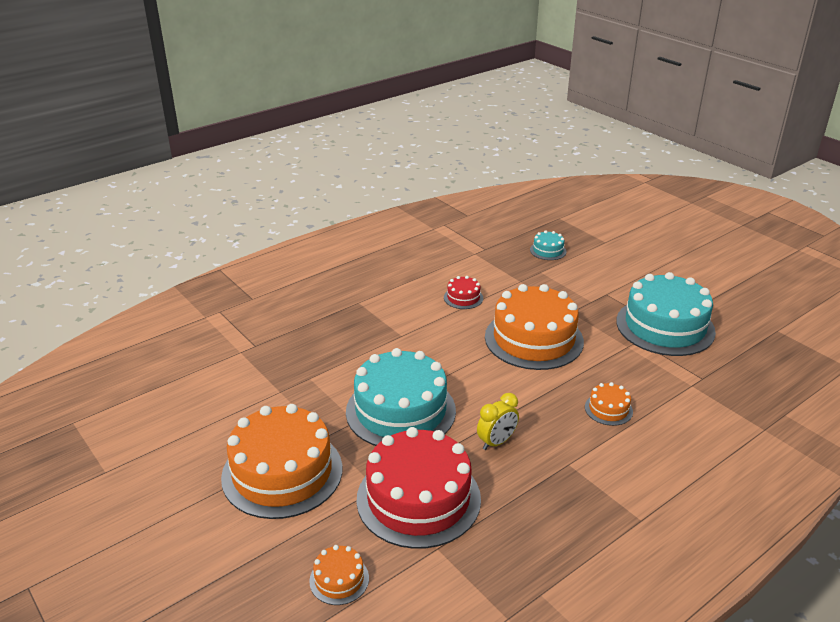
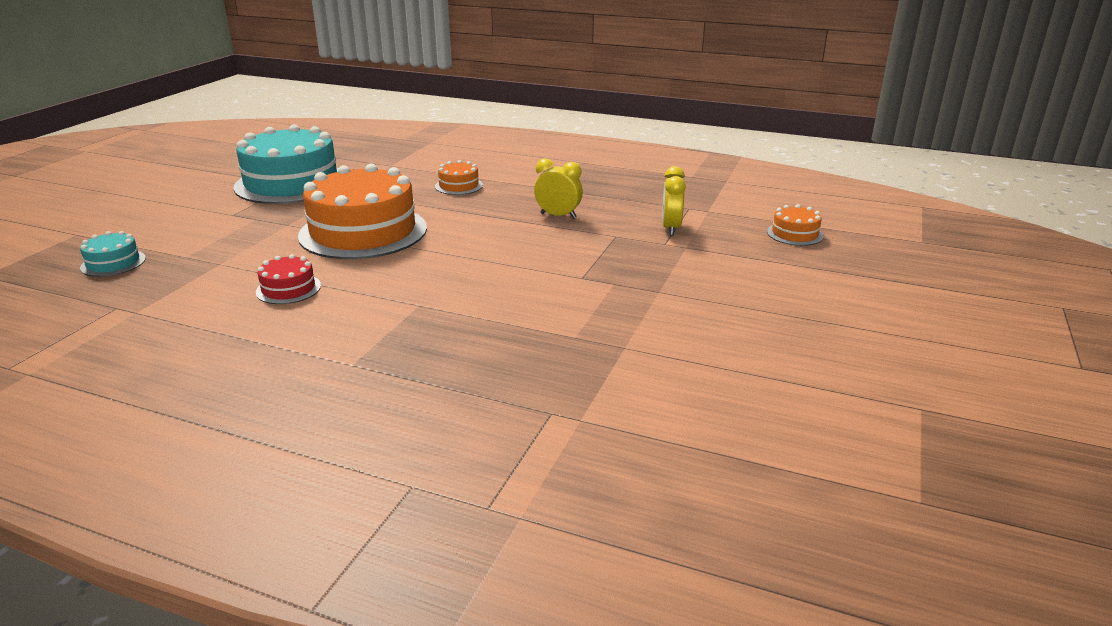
camera: 120 degrees left, 5 degrees down
(282, 472) = (738, 295): orange cake -> none
(400, 411) = (567, 265): turquoise cake -> none
(418, 498) = (671, 228): red cake -> yellow clock

